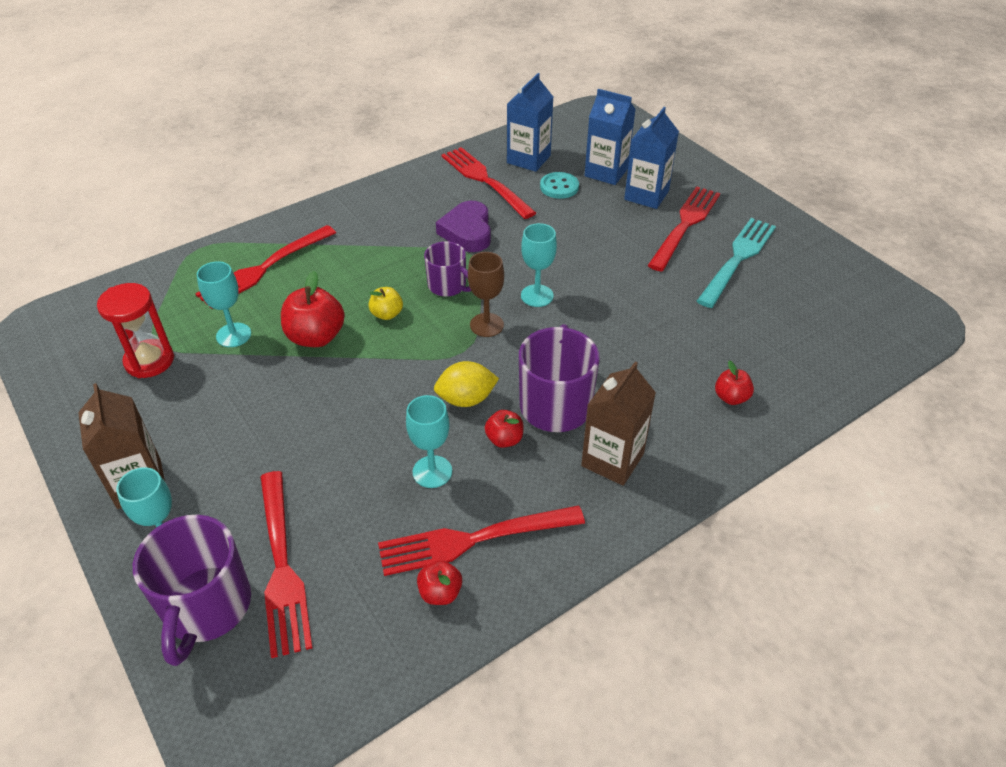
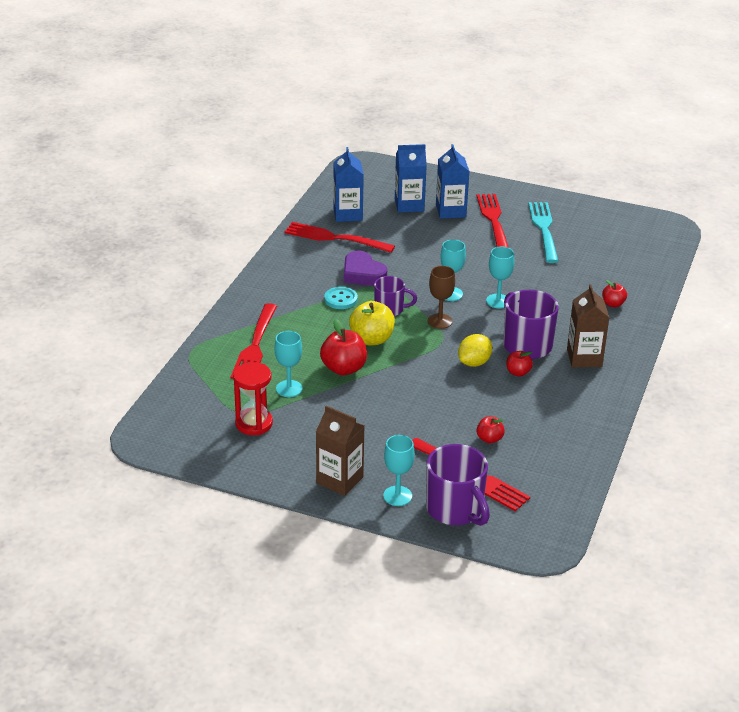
camera: 35 degrees left, 10 degrees down
(387, 314) = (372, 339): yellow apple -> yellow apple, size x1.78
(432, 472) = (497, 403): turquoise goblet -> turquoise goblet (498, 301)
(440, 593) = (564, 449): red apple -> red apple (489, 439)
(473, 540) = (555, 422): red fork -> none
(559, 187) = (389, 225): turquoise button -> turquoise button (341, 299)

